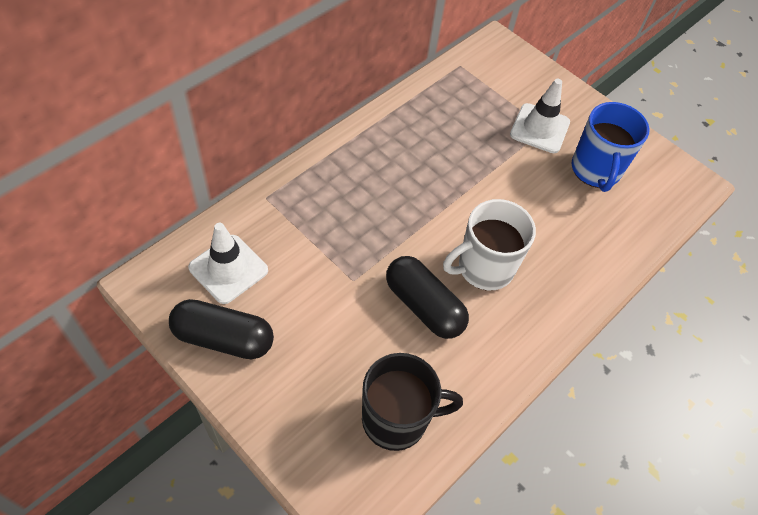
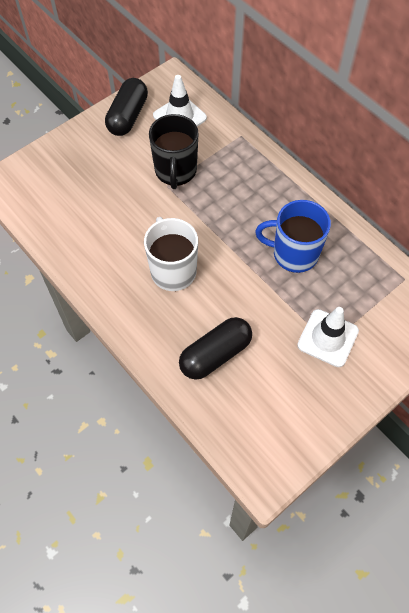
camera: 100 degrees right, 5 degrees up
(397, 419) = (59, 205): black mug -> black mug (175, 171)
(424, 306) = (142, 227): black capsule -> black capsule (215, 354)
(595, 170) = (277, 380): blue mug -> blue mug (294, 254)

